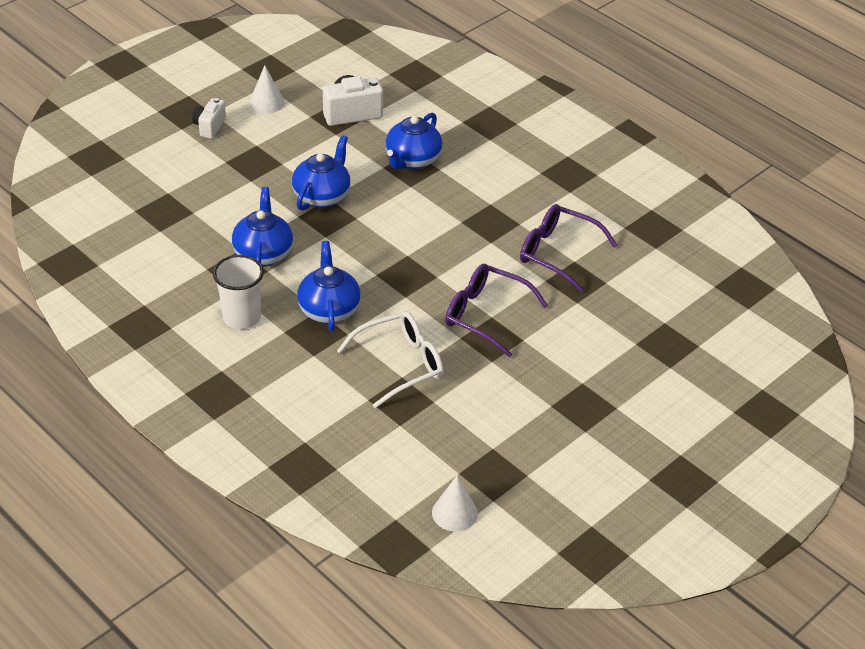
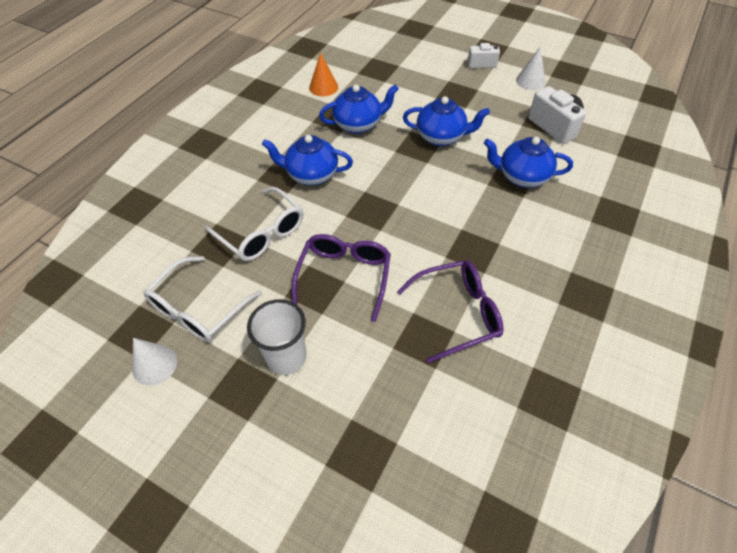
camera: 75 degrees right, 10 degrees up
(171, 267) = (323, 87): none -> orange cone
(241, 317) = (285, 132): white cup -> white cup (286, 357)
(329, 309) = (311, 175): blue teapot -> blue teapot turned 150 degrees counterclockwise
(454, 513) = (90, 313): white cone -> white cone (154, 365)
(483, 427) = (198, 309): none -> white glasses
(557, 253) = (458, 313): purple glasses -> purple glasses turned 60 degrees clockwise

